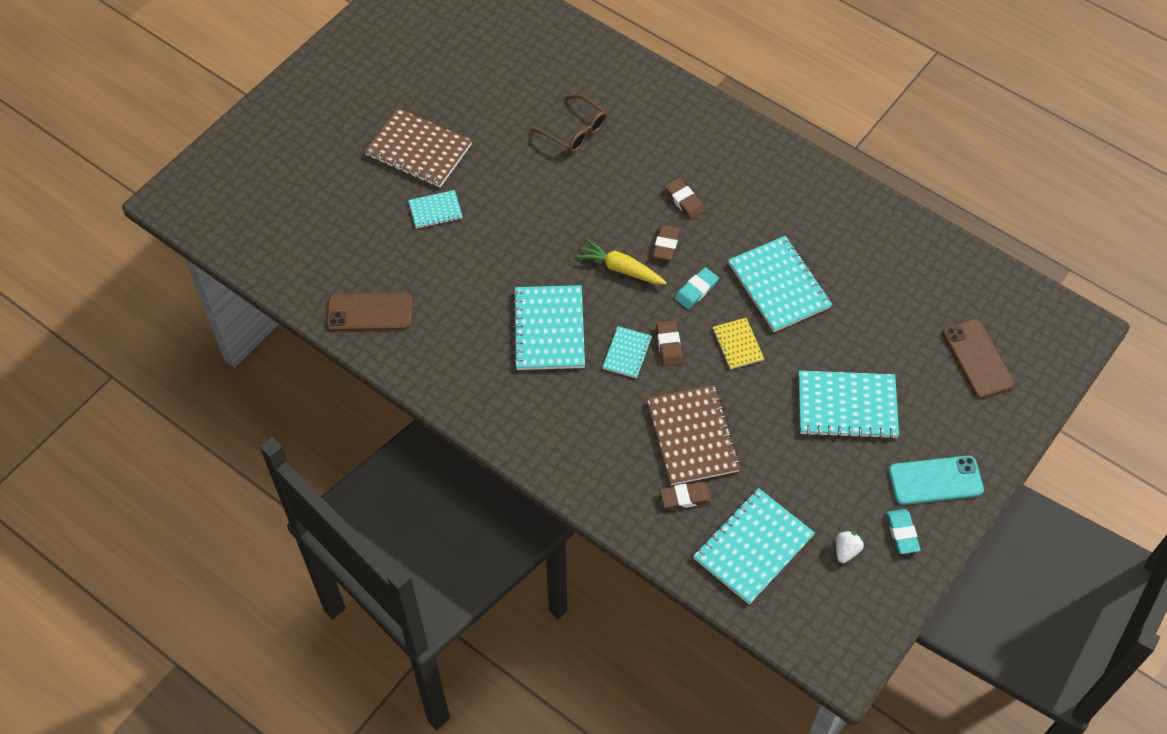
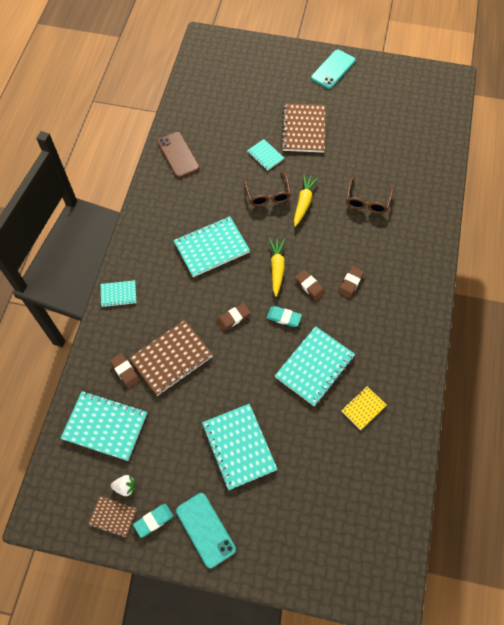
camera: 65 degrees right, 5 degrees up
(337, 74) = (333, 69): none -> turquoise phone
(501, 233) = (267, 194): none -> brown glasses
(538, 199) = (303, 202): none -> yellow carrot
(627, 353) = (215, 296): turquoise notebook -> turquoise notebook (118, 294)
(666, 244) = (309, 286): brown eraser -> brown eraser turned 60 degrees clockwise
(737, 344) = (254, 358): yellow notebook -> yellow notebook (363, 408)
(878, 577) = (113, 516): none -> brown notebook
(977, 359) = (323, 525): brown phone -> none

